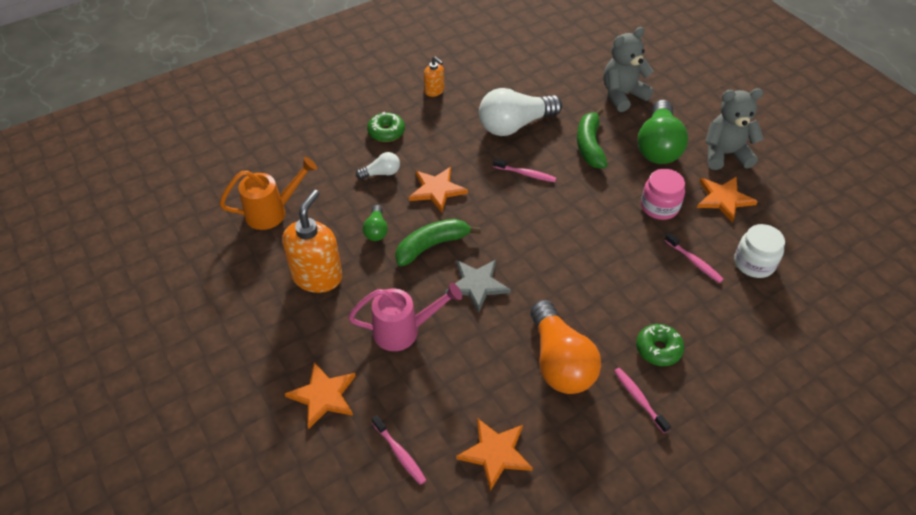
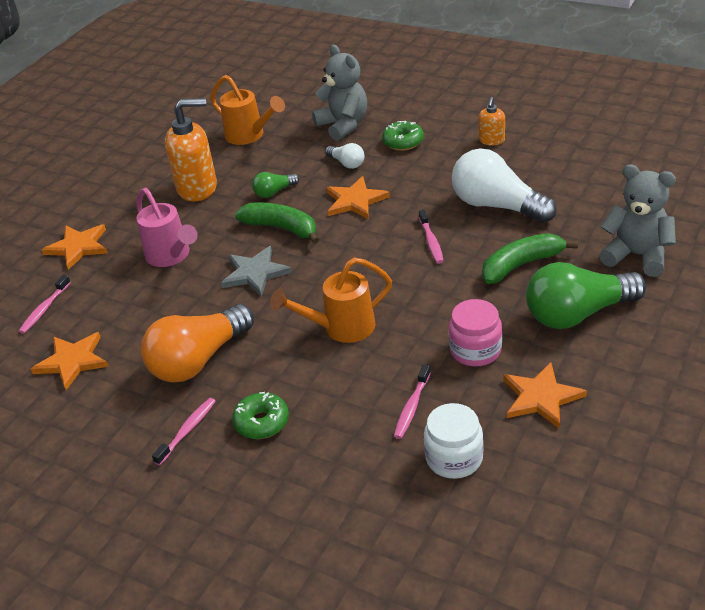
camera: 65 degrees right, 10 degrees down
(585, 262) = (341, 328): none -> orange watering can
(725, 154) = (625, 372): grey teddy bear -> grey teddy bear (343, 125)

